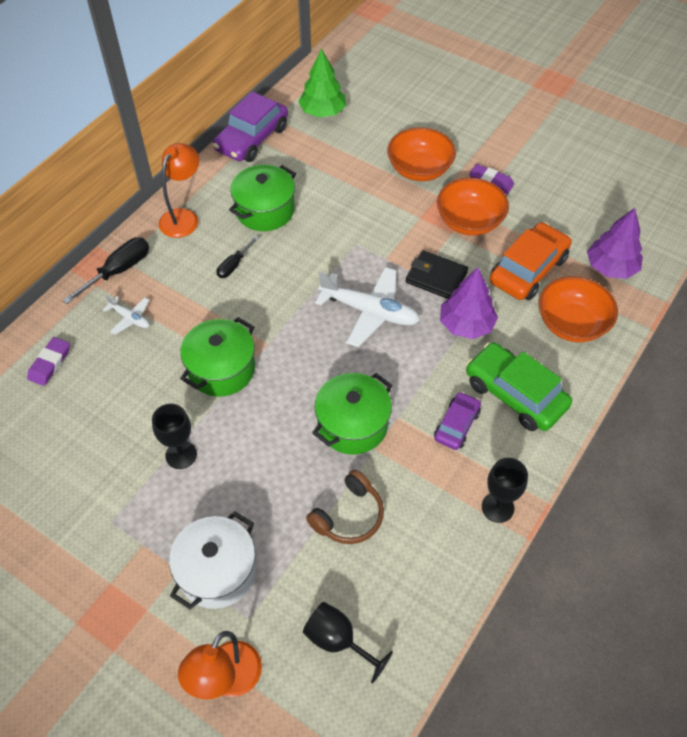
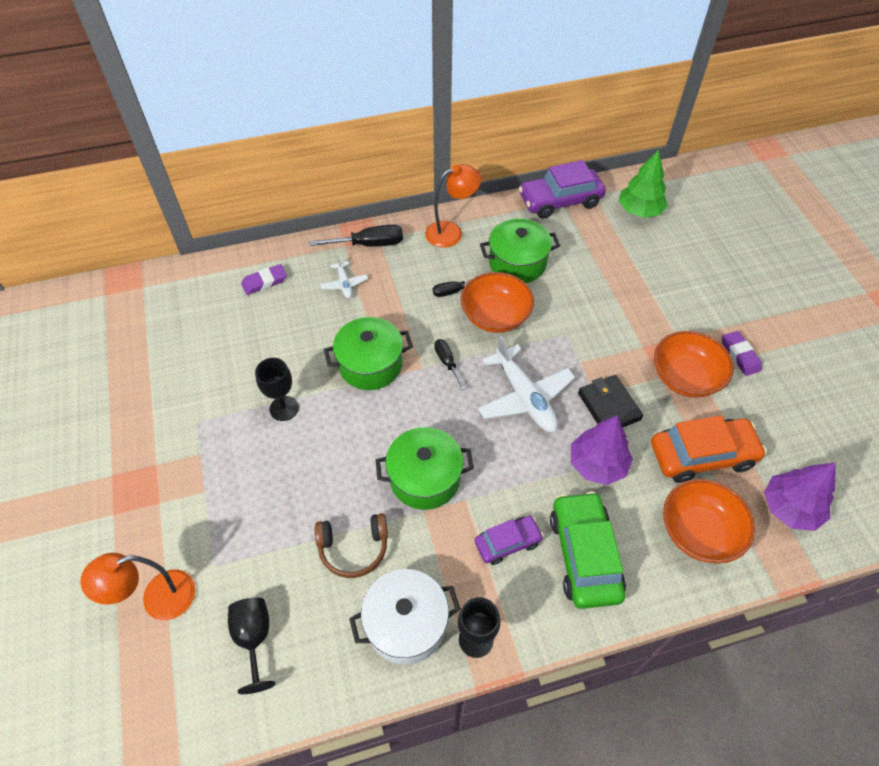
camera: 40 degrees right, 0 degrees up
(217, 571) = (226, 513): white pot -> white pot (406, 624)
(284, 325) = (447, 362): none -> black screwdriver
(419, 170) = (681, 306): orange bowl -> orange bowl (495, 317)

